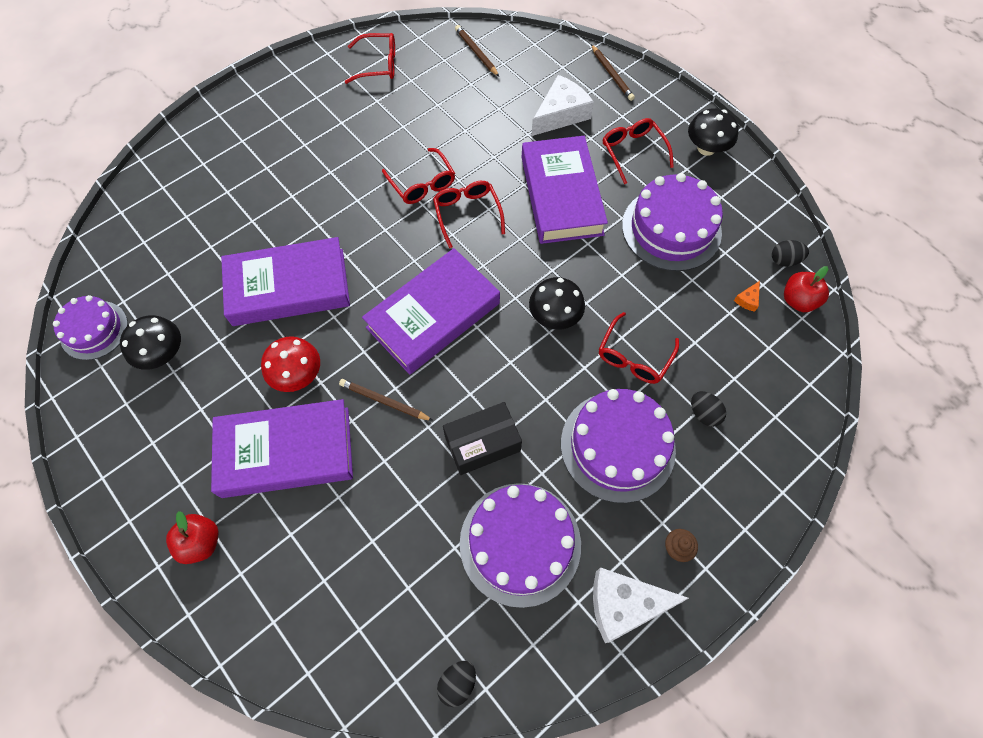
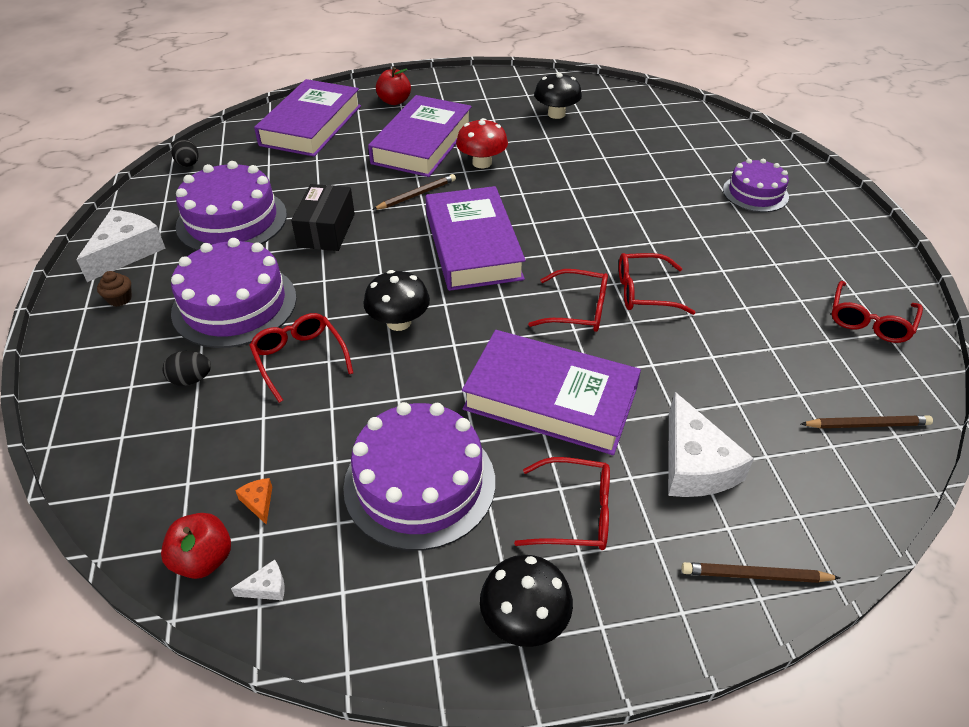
camera: 120 degrees right, 20 degrees down
(94, 330) = (602, 93): purple cake -> purple cake (755, 193)
(289, 287) = (572, 179): purple book -> purple book (311, 125)
(784, 260) = (266, 587): black egg -> white cheese

